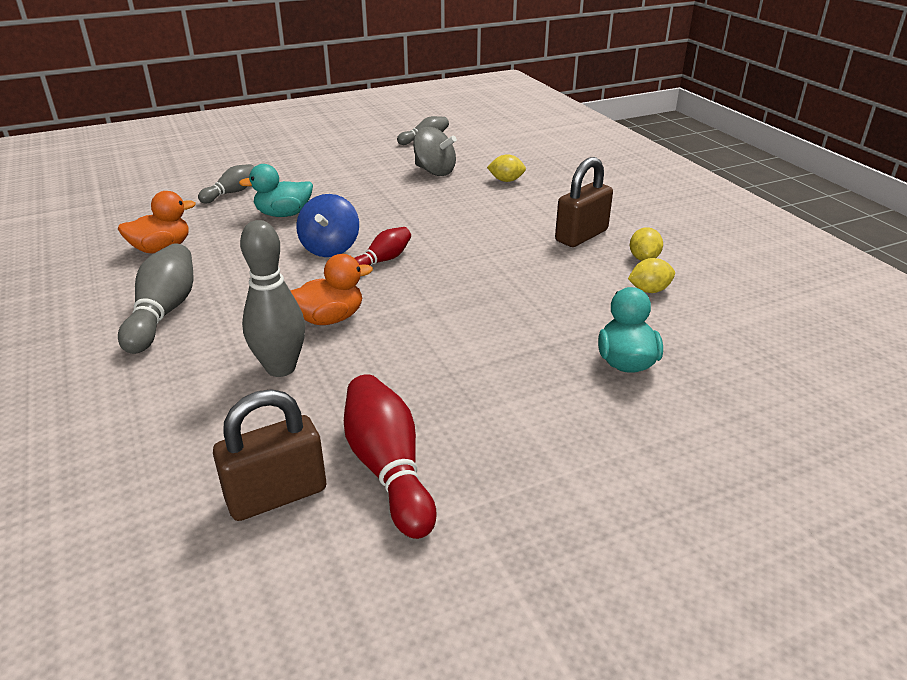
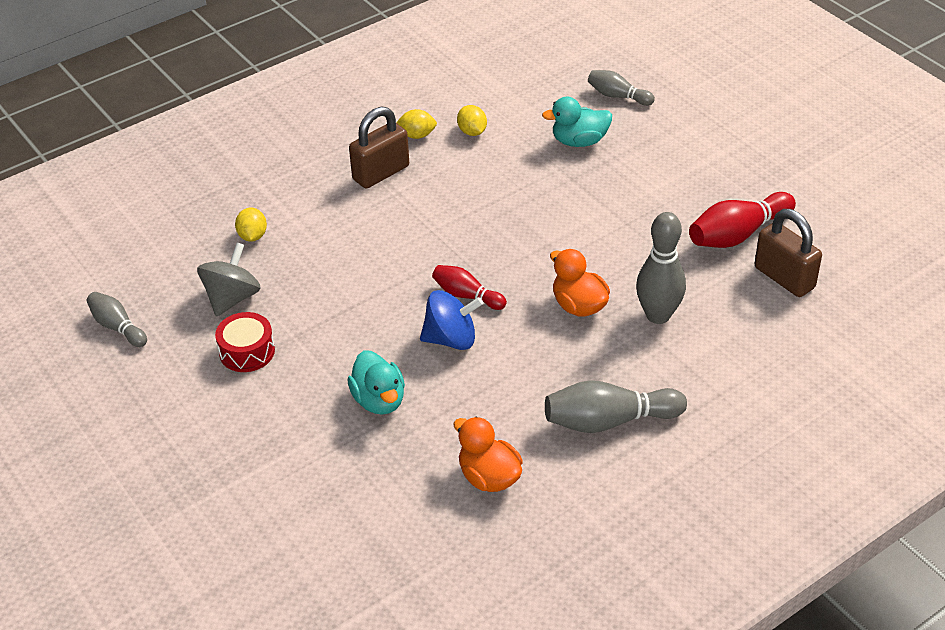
camera: 100 degrees left, 10 degrees up
(231, 193) = (327, 471): grey bowling pin -> grey bowling pin (618, 96)
(372, 174) = (247, 351): none -> red drum
(581, 236) = (381, 173): brown padlock -> brown padlock turned 75 degrees counterclockwise

